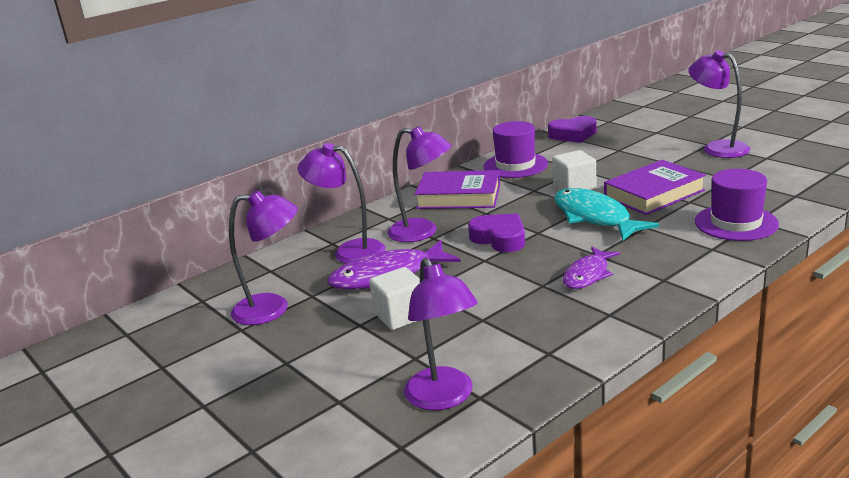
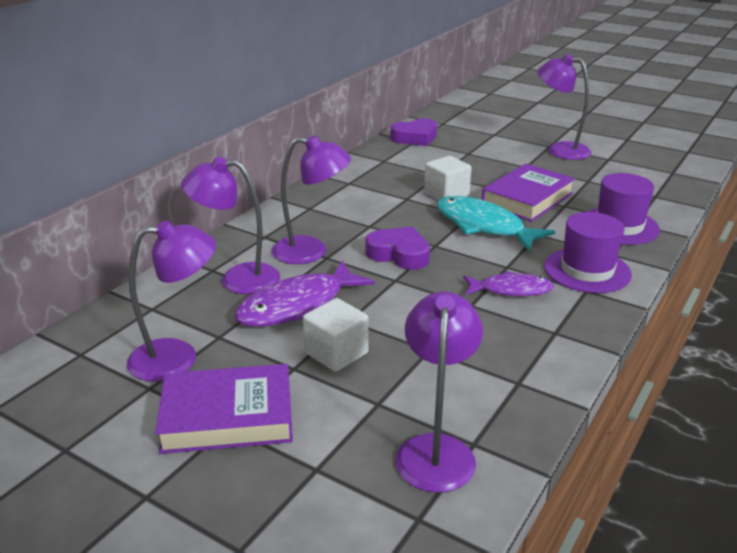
camera: 20 degrees left, 5 degrees up
(444, 398) = (436, 450): purple lamp -> purple lamp turned 135 degrees counterclockwise
(459, 196) = (331, 208): purple book -> purple book (227, 416)
(515, 165) = (373, 172): purple hat -> purple hat (587, 270)
(588, 275) = (511, 290): purple fish -> purple fish turned 105 degrees counterclockwise

